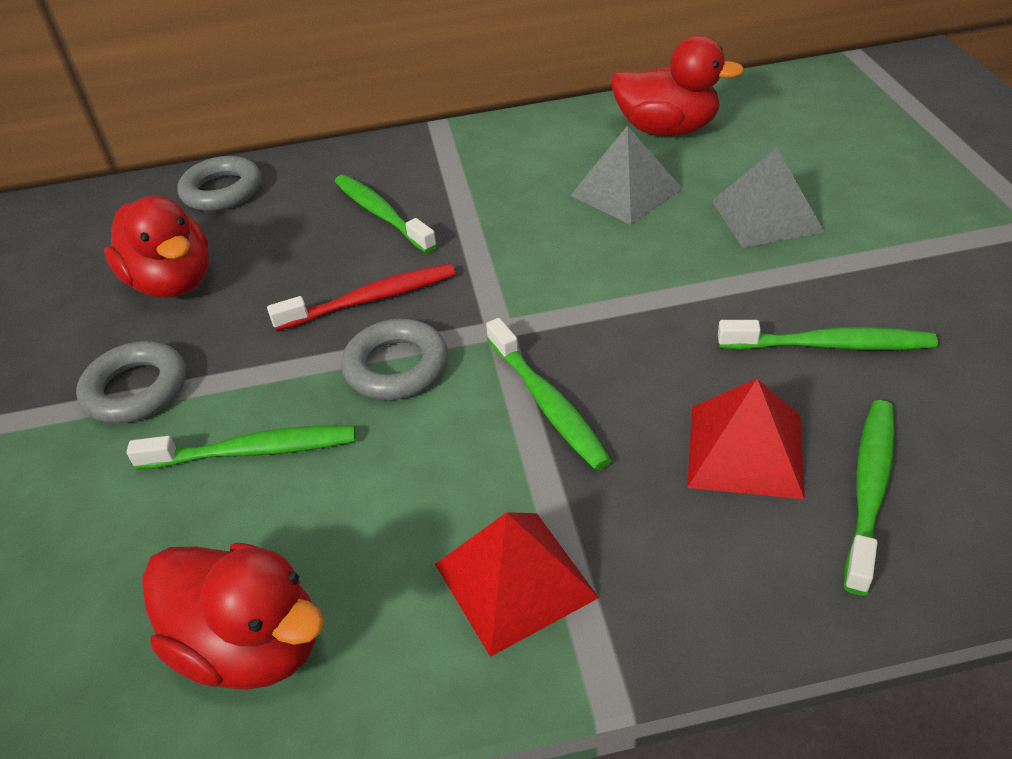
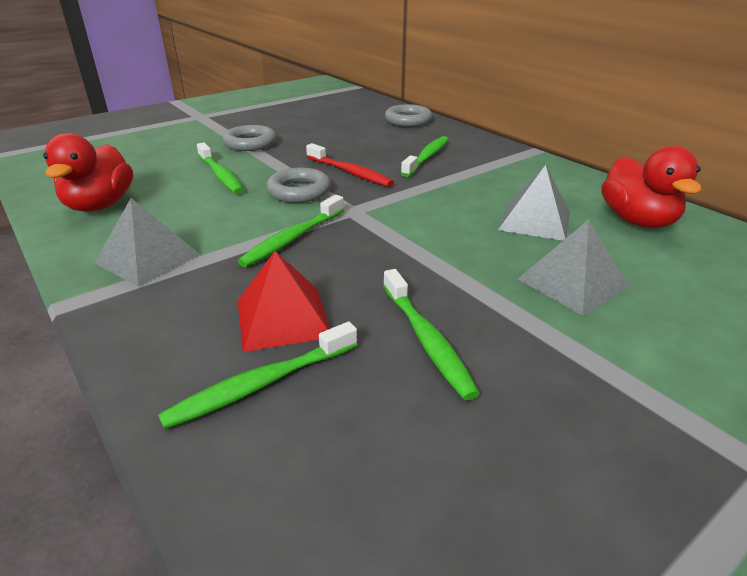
camera: 60 degrees right, 10 degrees down
(173, 283) = (328, 130): red duck -> none
(515, 580) = (147, 258): red pyramid -> grey pyramid
(869, 490) = (262, 383): green toothbrush -> green toothbrush turned 150 degrees clockwise

